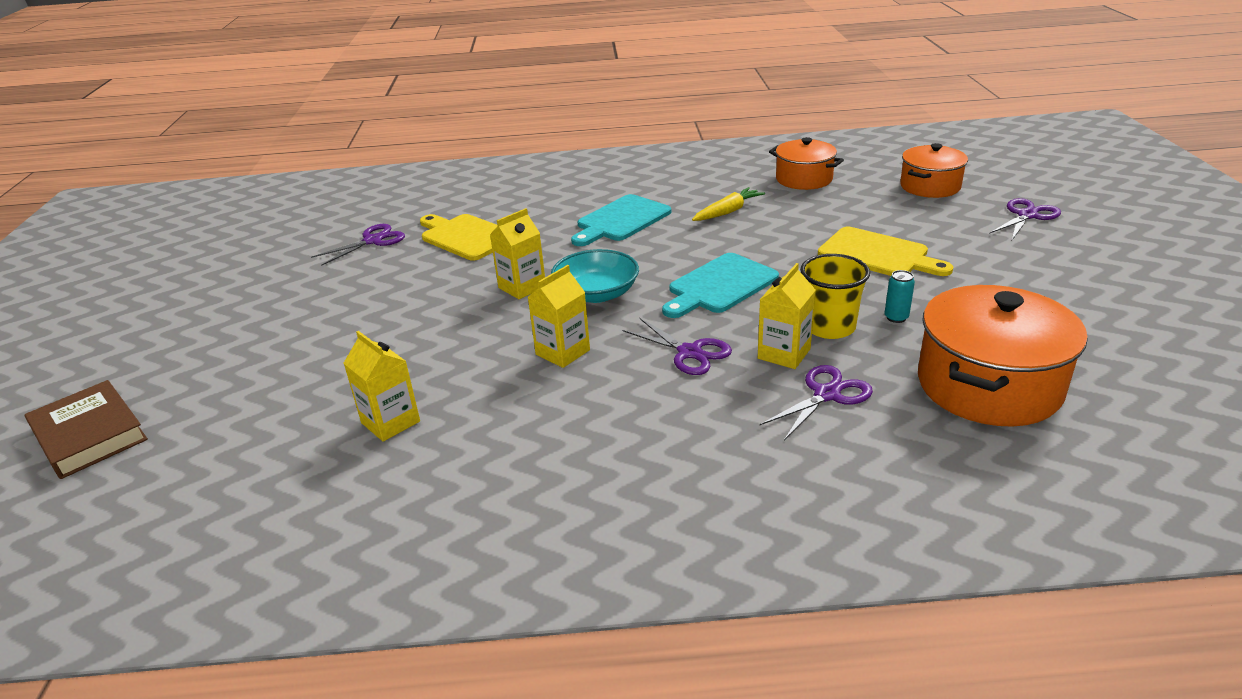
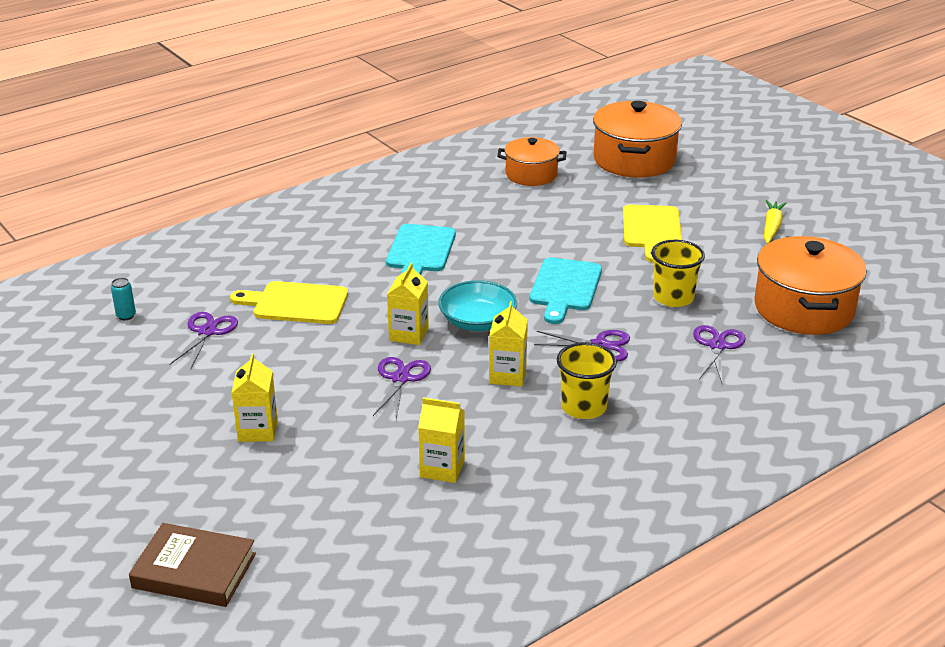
camera: 35 degrees left, 0 degrees up
(598, 410) = (583, 407): none -> yellow cup
(728, 212) = (502, 221): yellow carrot -> yellow carrot (771, 227)
(784, 354) = (663, 326): yellow carton -> yellow carton (258, 430)
(878, 254) = (652, 230): yellow cutting board -> yellow cutting board turned 90 degrees clockwise
(896, 317) = (709, 277): turquoise can -> turquoise can (126, 316)
(930, 186) = (634, 160): orange pot -> orange pot, size x1.62
(1027, 215) = (722, 171): purple scissors -> purple scissors (400, 378)

